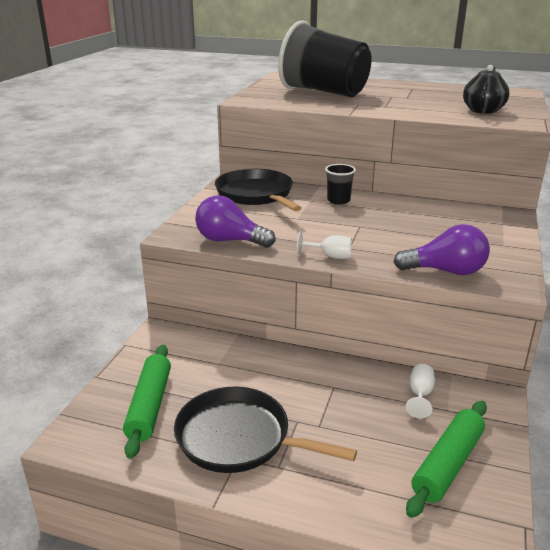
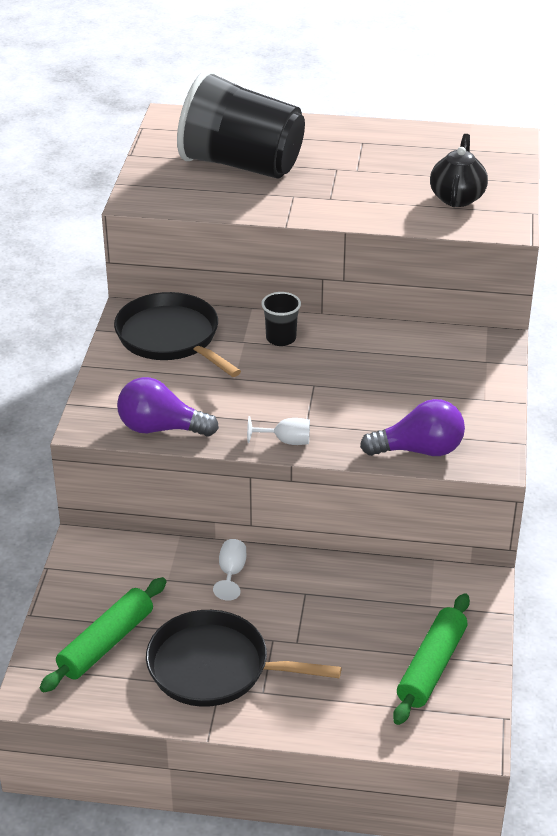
camera: 10 degrees left, 10 degrees up
(149, 405) = (106, 643): green rolling pin -> green rolling pin turned 45 degrees clockwise
(420, 395) = (400, 591): white goblet -> white goblet (231, 573)

